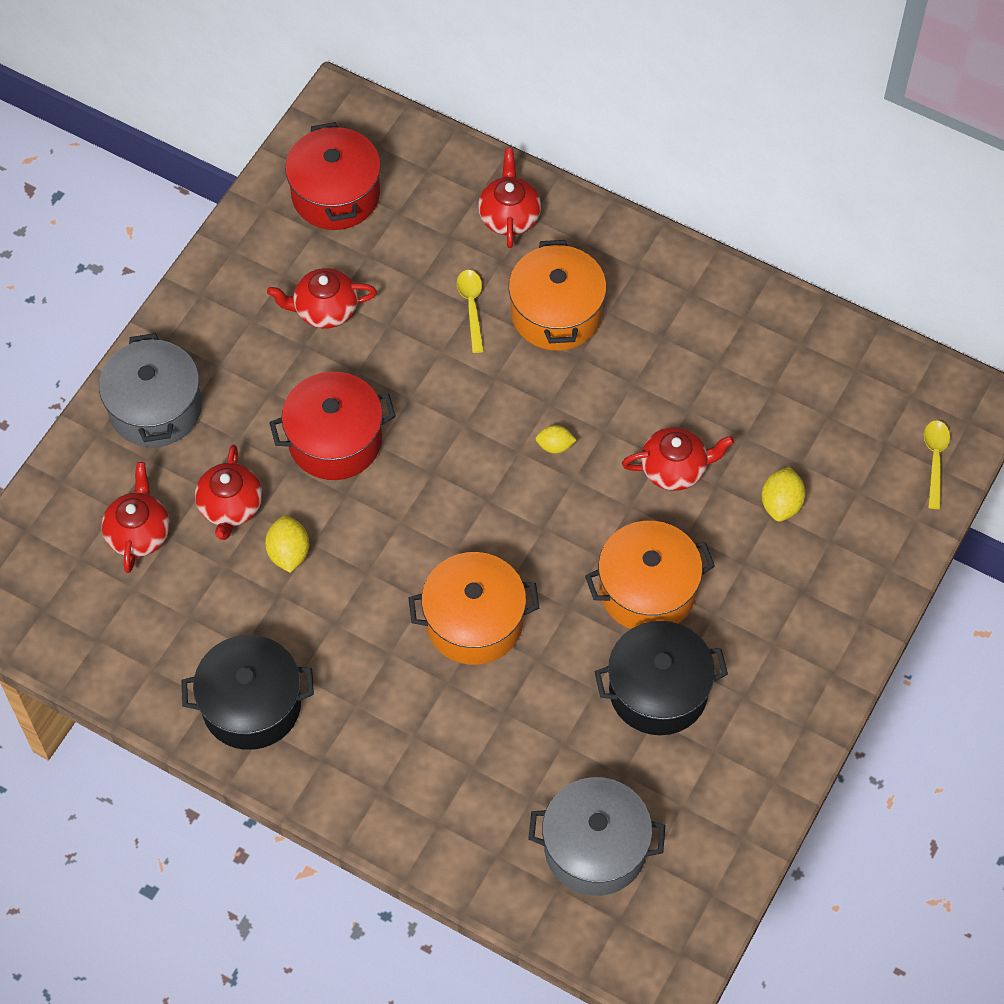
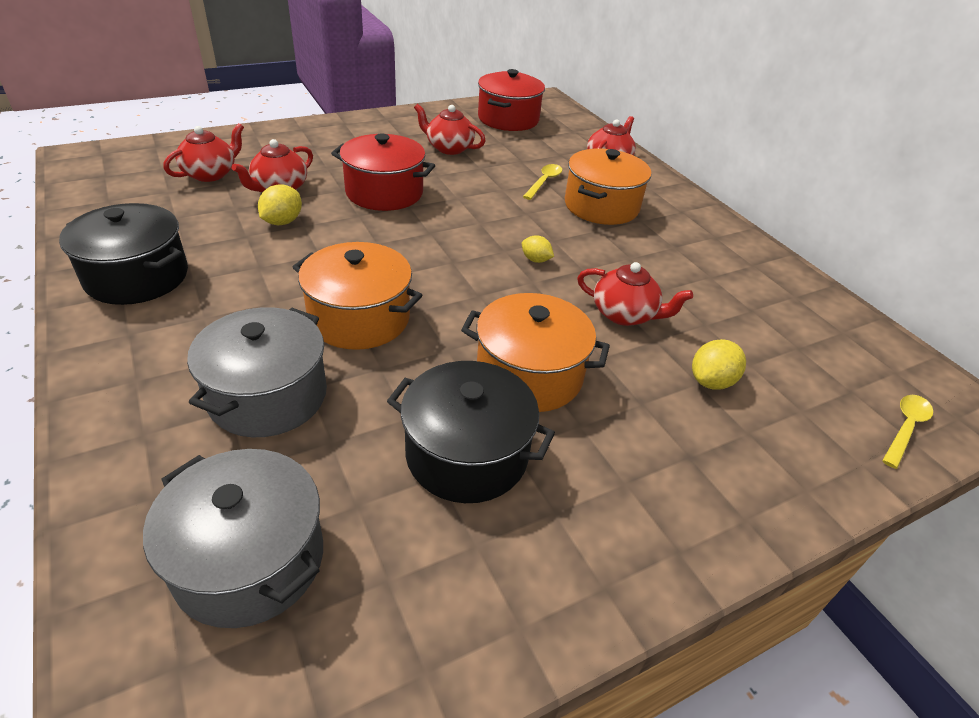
camera: 30 degrees right, 20 degrees down
(155, 408) = (300, 139): grey pot -> grey pot (268, 395)

